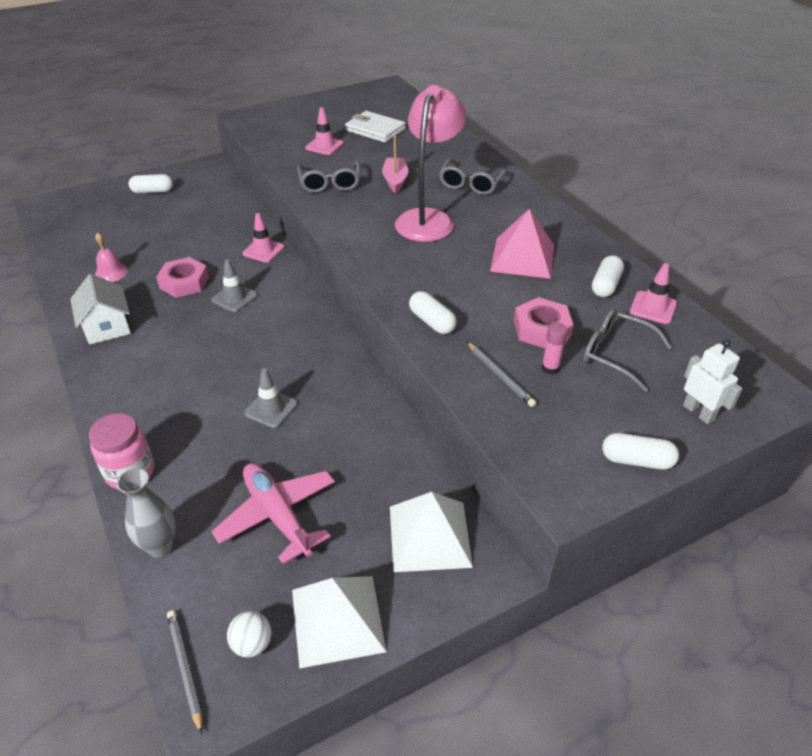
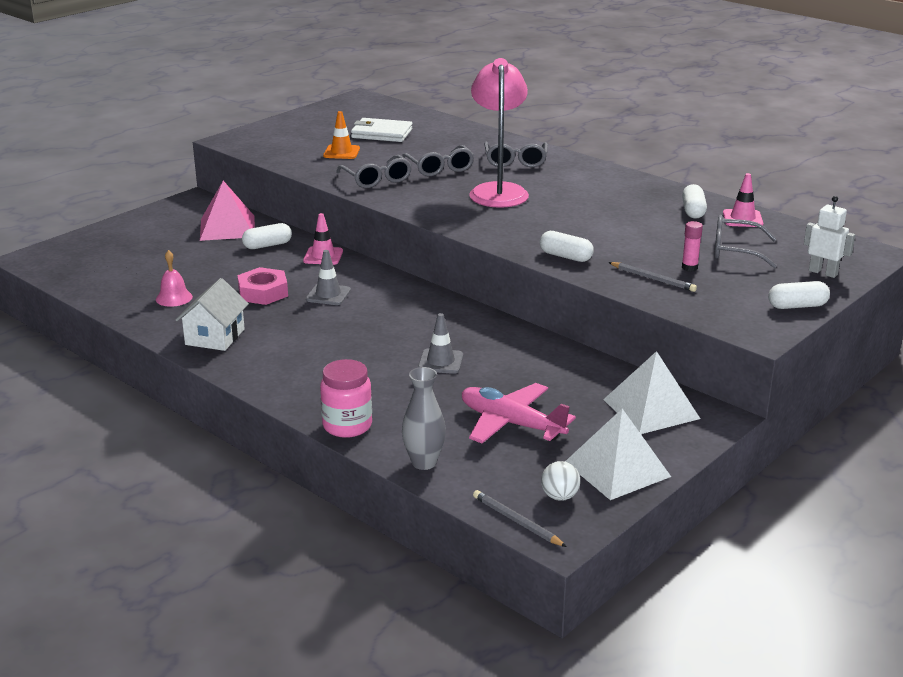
camera: 20 degrees left, 15 degrees down
(107, 326) = (215, 337): white house -> white house turned 60 degrees clockwise
(153, 191) = (150, 229): white capsule -> white capsule (267, 245)
(324, 146) = (341, 152): pink traffic cone -> orange traffic cone
(395, 180) = (440, 168): pink boat -> grey glasses
(522, 257) = (607, 204): pink pyramid -> pink pyramid (227, 227)
(541, 329) = (663, 246): pink nut -> none

